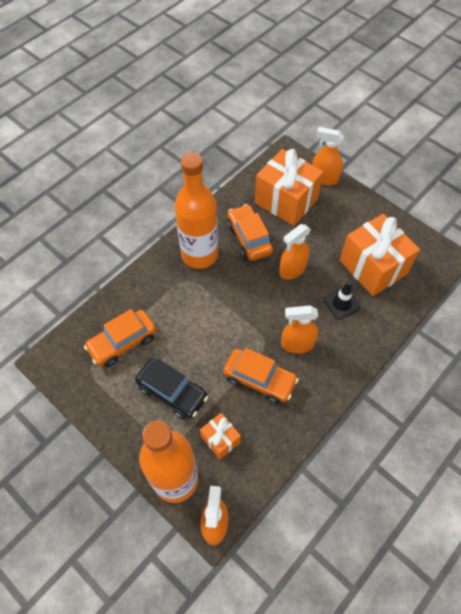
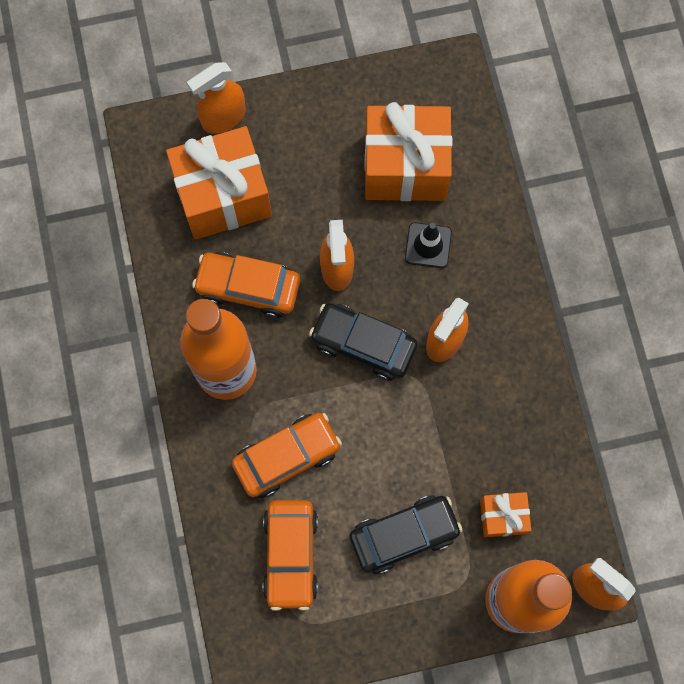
camera: 55 degrees left, 15 degrees up
(259, 379) = (459, 419): orange car -> orange car (287, 457)
(262, 306) = (363, 344): none -> black car

